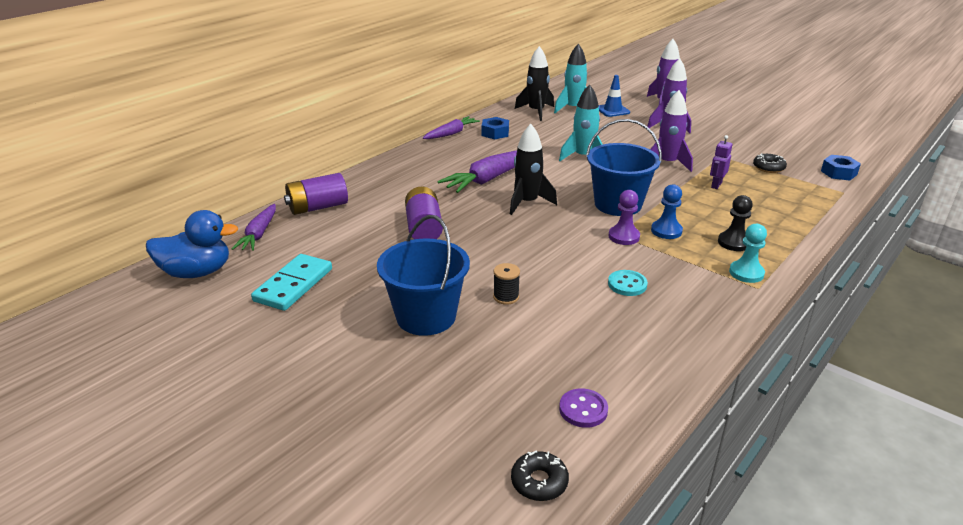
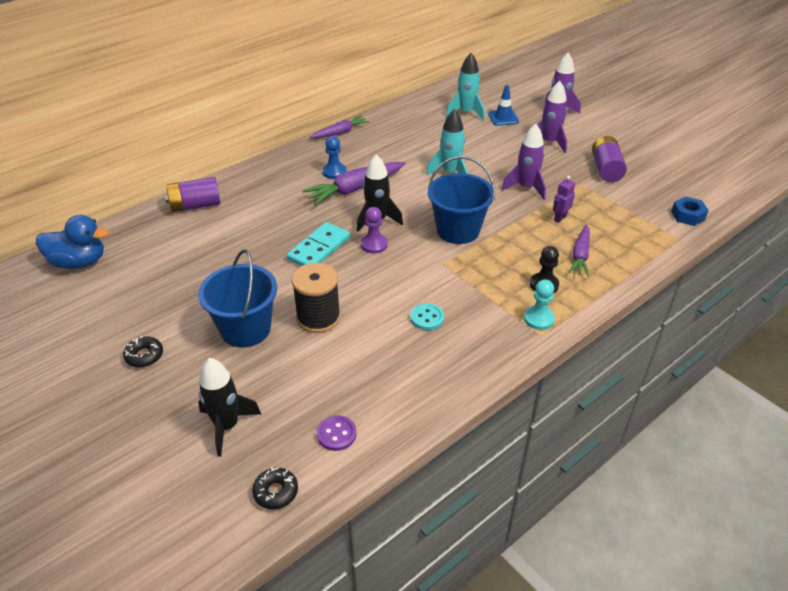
camera: 10 degrees right, 10 degrees up
(259, 234) = (139, 229): purple carrot -> purple carrot (580, 255)
(293, 285) = (151, 284): turquoise domino -> turquoise domino (319, 249)
(424, 228) = (277, 237): purple battery -> purple battery (606, 169)
(495, 133) = (380, 136): blue nut -> none
(506, 297) = (318, 318): black spool -> black spool, size x1.97
(536, 112) = (429, 113): black rocket -> black rocket (227, 426)
(624, 236) = (447, 267): purple pawn -> purple pawn (374, 244)
(666, 231) = (488, 265): blue pawn -> blue pawn (334, 172)
(768, 167) = (621, 202): black donut -> black donut (144, 356)

